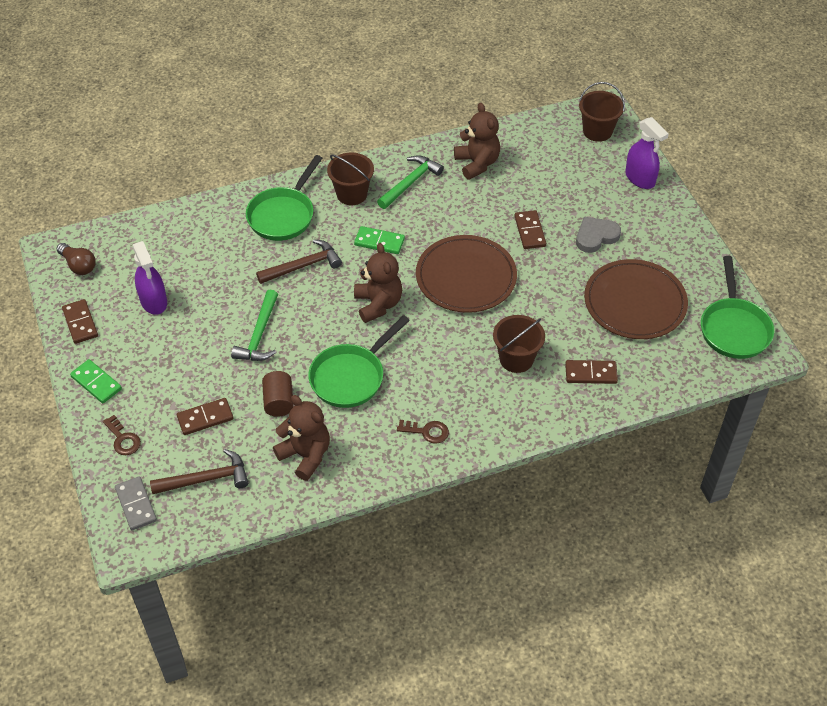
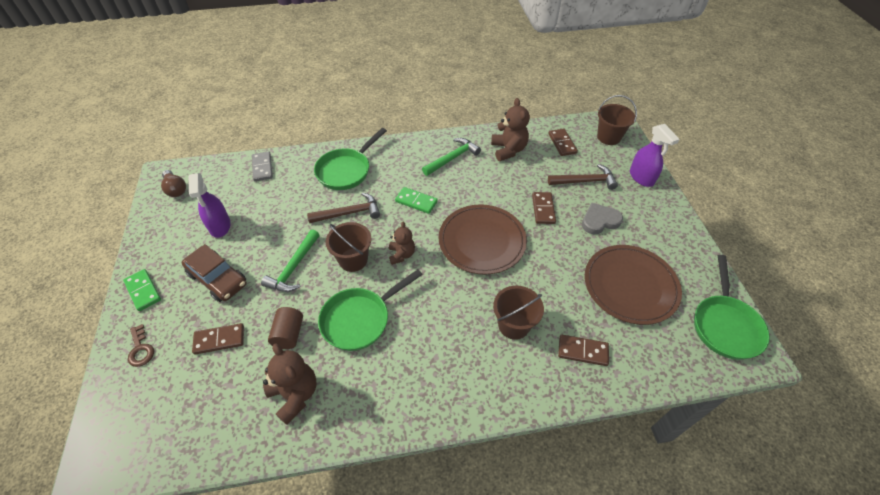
camera: 10 degrees right, 0 degrees up
(80, 323) = (155, 236): brown domino -> brown domino (562, 143)
(136, 504) = (121, 422): grey domino -> grey domino (262, 168)
(177, 358) = (218, 279): none -> brown car
(206, 479) = (195, 404): brown hammer -> brown hammer (585, 181)
(351, 194) = (404, 161): brown bucket -> brown bucket (353, 260)
(378, 304) = (401, 254): brown teddy bear -> brown teddy bear, size x0.65
(427, 431) = (415, 388): brown key -> none

